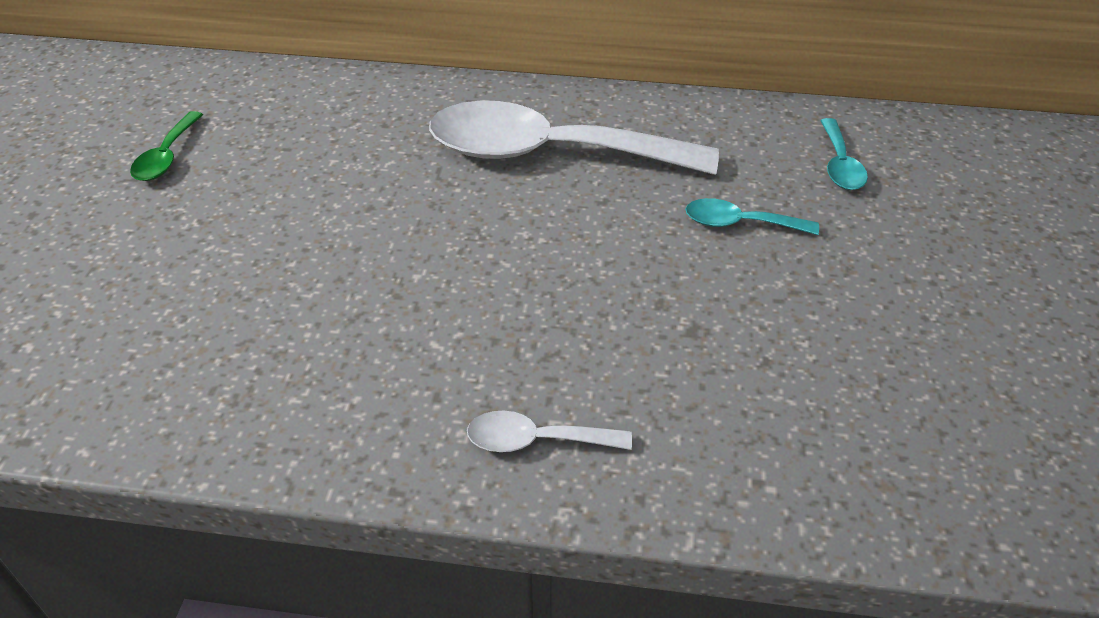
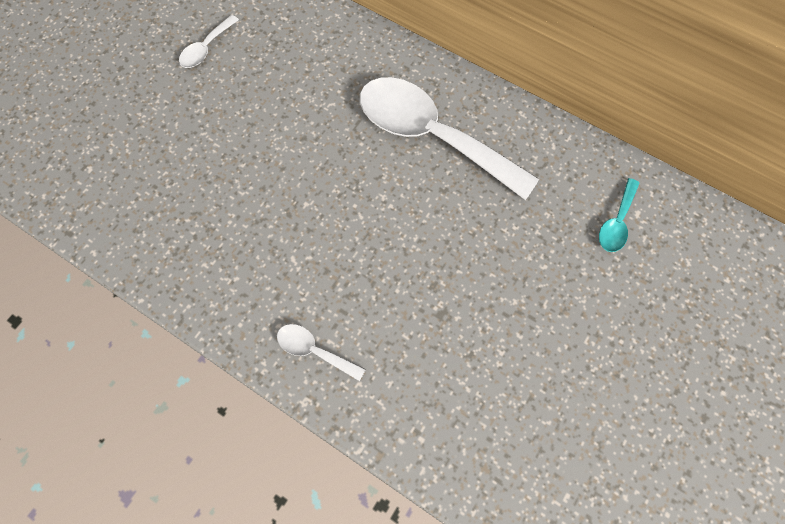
camera: 25 degrees right, 25 degrees up
(166, 157) = (206, 48): green spoon -> white spoon
(739, 223) = (518, 244): turquoise spoon -> none

